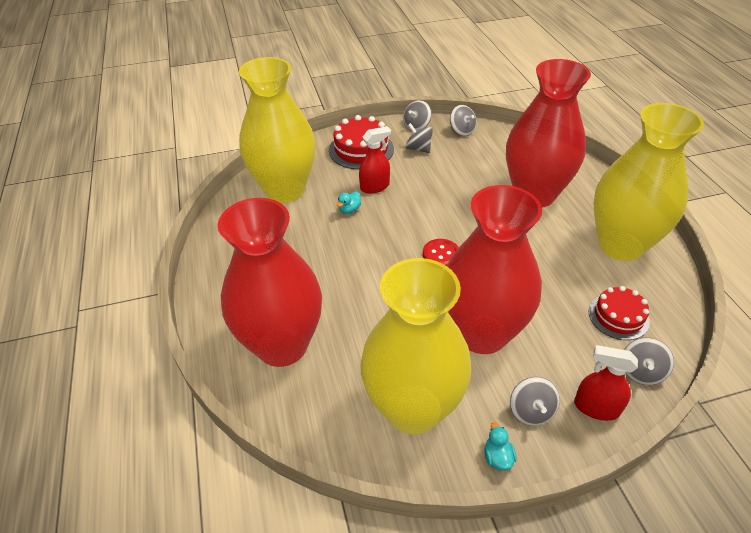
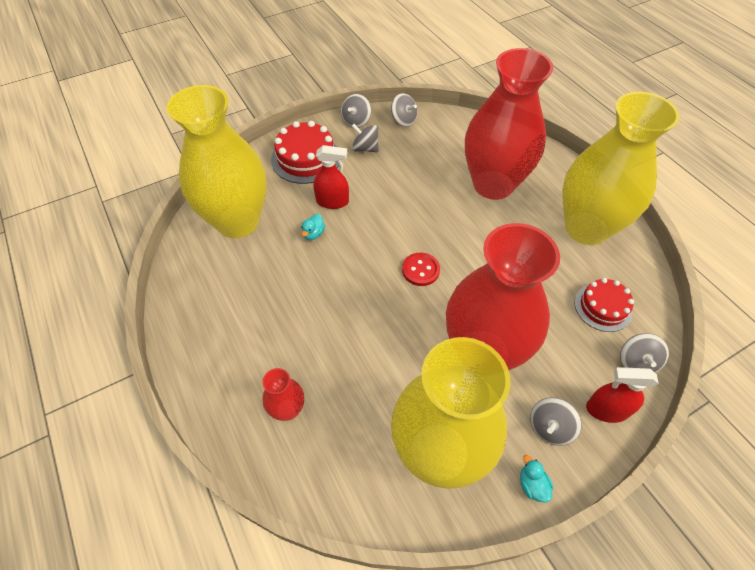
camera: 15 degrees left, 10 degrees up
(282, 345) = (288, 409): red vase -> red vase, size x0.41
(375, 187) = (332, 201): red spray bottle -> red spray bottle turned 45 degrees clockwise
(531, 411) = (550, 427): grey spinning top -> grey spinning top turned 60 degrees clockwise

